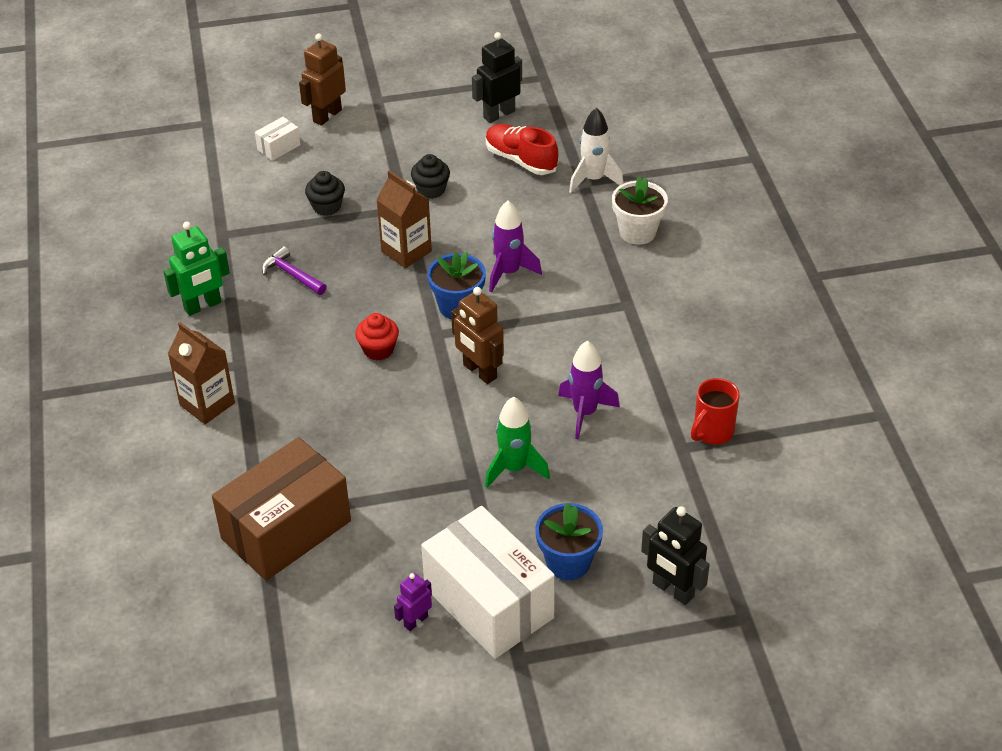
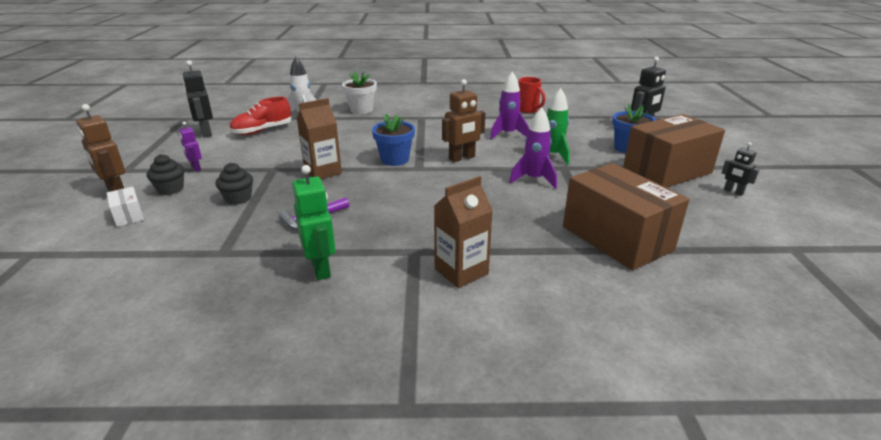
camera: 80 degrees left, 15 degrees down
(378, 349) = (425, 189): red cupcake -> none
(415, 621) = (691, 194): purple robot -> purple robot (196, 168)
(431, 190) = (262, 159): black cupcake -> black cupcake (170, 189)
(432, 672) = (733, 192): none -> black robot
(488, 603) = (667, 171): white box -> brown box
(509, 272) = (371, 143): purple rocket -> purple rocket (534, 179)

